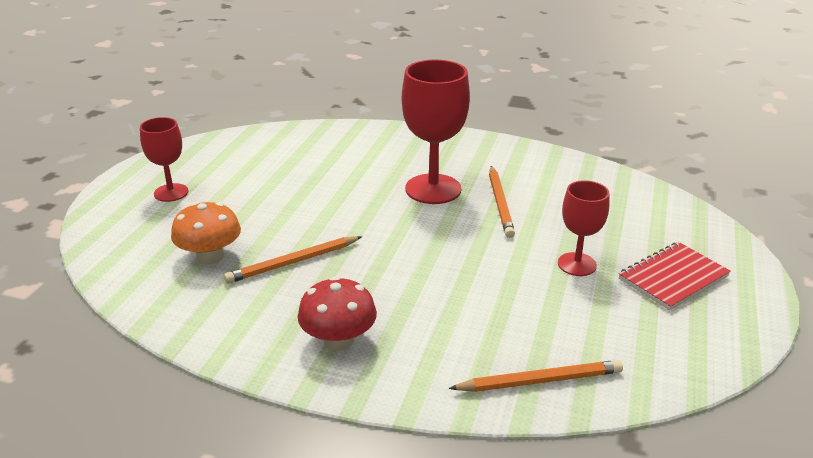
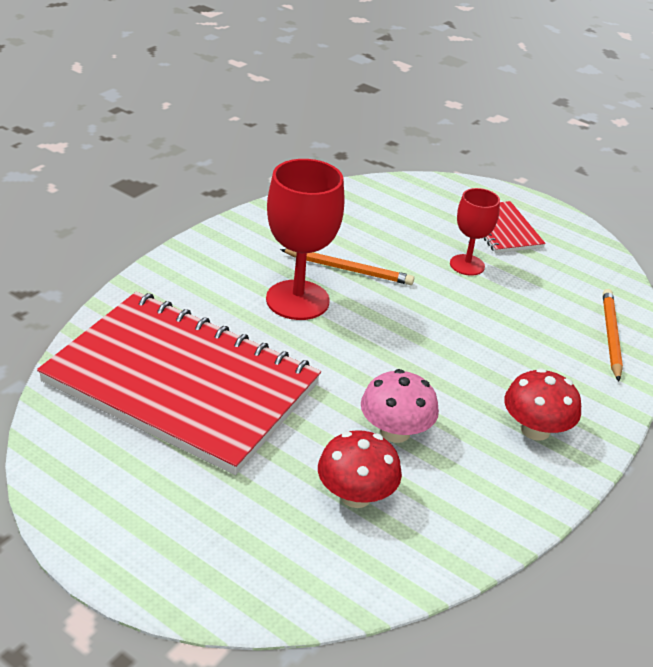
camera: 75 degrees left, 5 degrees up
(171, 192) = (178, 510): red goblet -> none
(210, 256) = (355, 495): orange mushroom -> red mushroom
(293, 262) = (395, 431): orange pencil -> pink mushroom
(297, 167) = (181, 383): none -> red notebook

